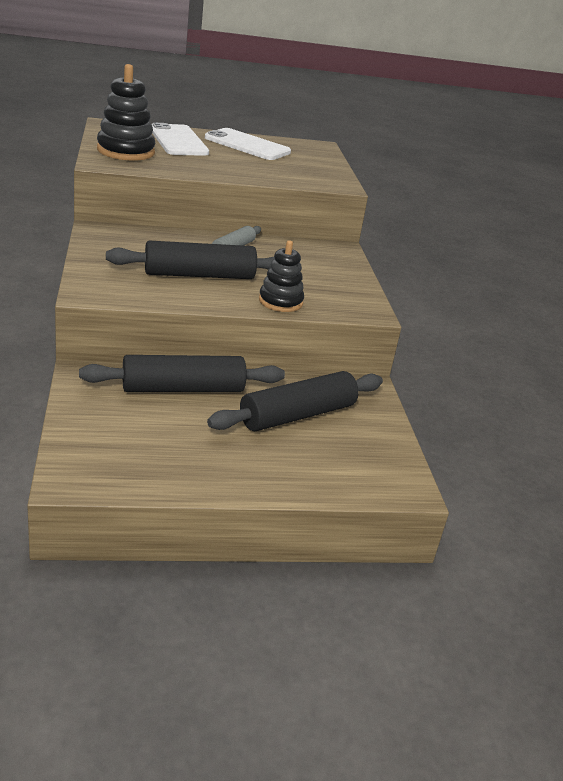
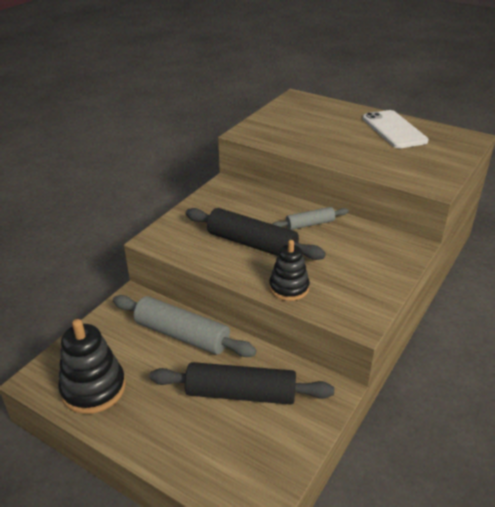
camera: 45 degrees right, 5 degrees up
(126, 151) = (277, 124): black stacking toy -> black stacking toy (93, 388)
(178, 141) = (334, 119): white phone -> none
(183, 389) = (182, 335): black rolling pin -> grey rolling pin

